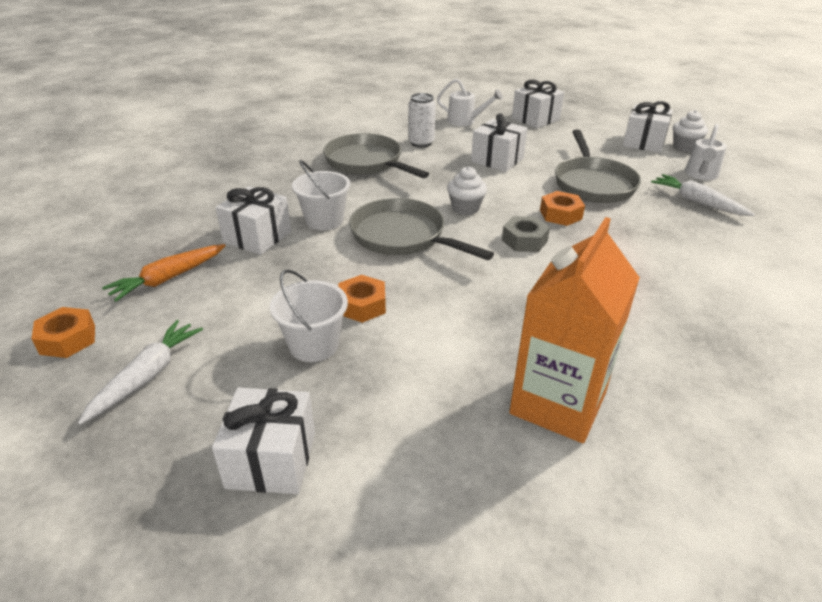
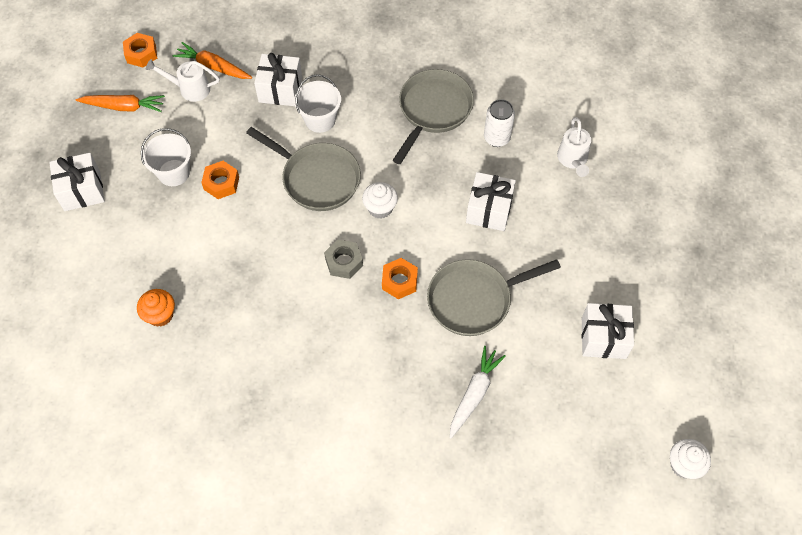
camera: 70 degrees right, 25 degrees up
(147, 376) = (124, 107): white carrot -> orange carrot
(403, 236) = (317, 178): grey pan -> grey pan turned 105 degrees clockwise
(535, 119) = (615, 223): white gift -> none
(558, 403) = (160, 315): orange carton -> orange cupcake
(684, 147) = (611, 380): white cupcake -> white cupcake (684, 465)
(701, 175) = (541, 397): white watering can -> white watering can (190, 89)

